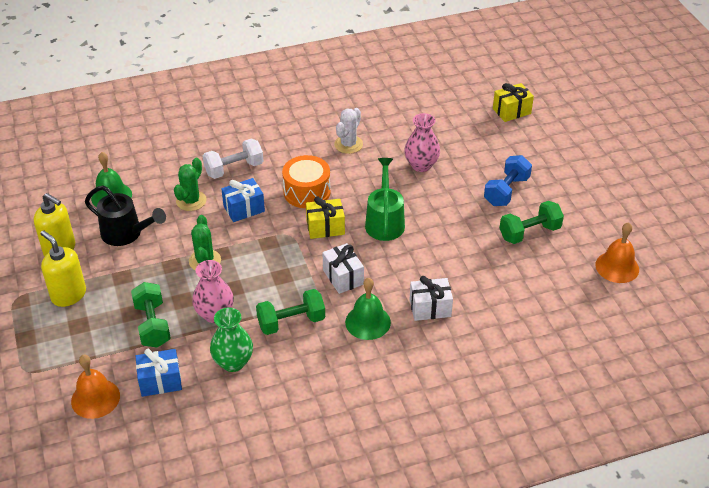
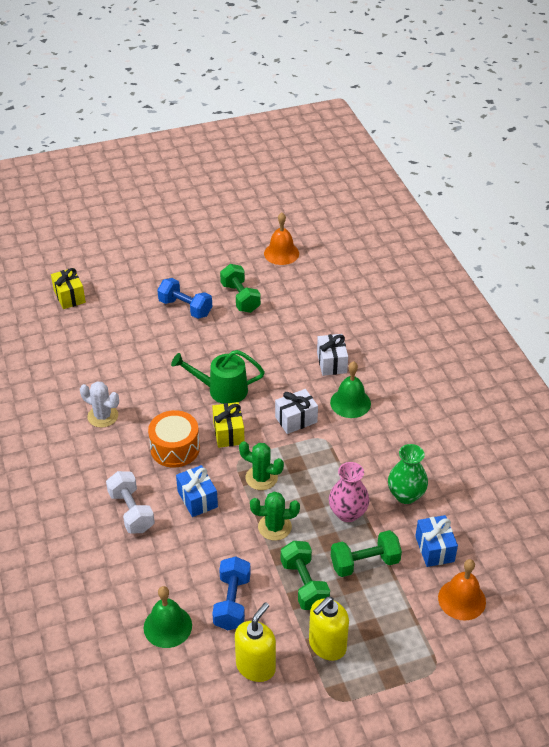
camera: 90 degrees left, 0 degrees up
(127, 234) = (232, 602): black watering can -> blue dumbbell
(191, 201) = (181, 547): green cactus -> green cactus (261, 478)
(291, 322) = (354, 455): green dumbbell -> green dumbbell (304, 584)
(421, 165) = (142, 362): pink vase -> none

